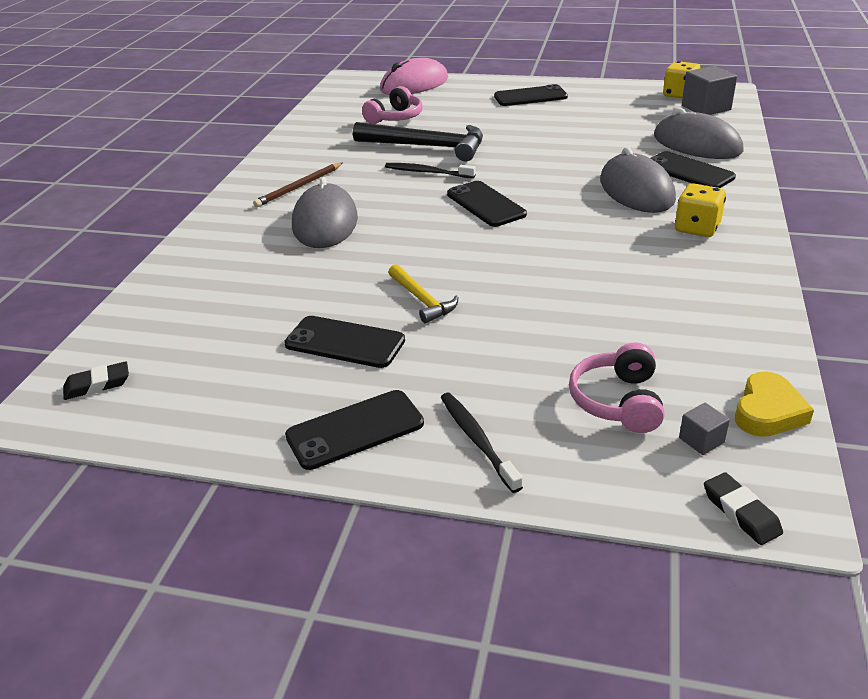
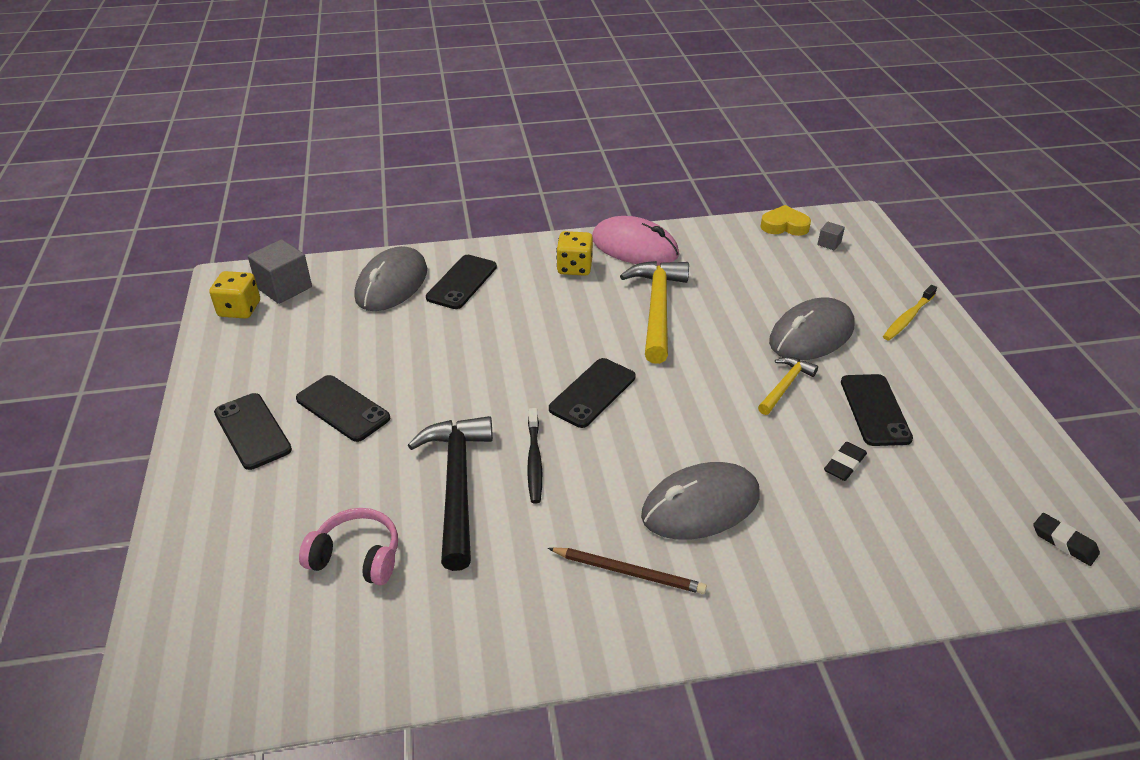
camera: 115 degrees left, 5 degrees up
(355, 430) = (952, 370): black phone -> black phone (343, 408)
(414, 84) = (193, 586): pink mouse -> pink mouse (634, 247)
(477, 440) = (908, 318): black toothbrush -> yellow toothbrush
(595, 259) = (657, 309): none -> yellow hammer
(618, 401) = (822, 274): pink headphones -> none
(636, 190) = (516, 306): grey mouse -> grey mouse (811, 334)
(741, 512) = (871, 229): black eraser -> black eraser (844, 464)

